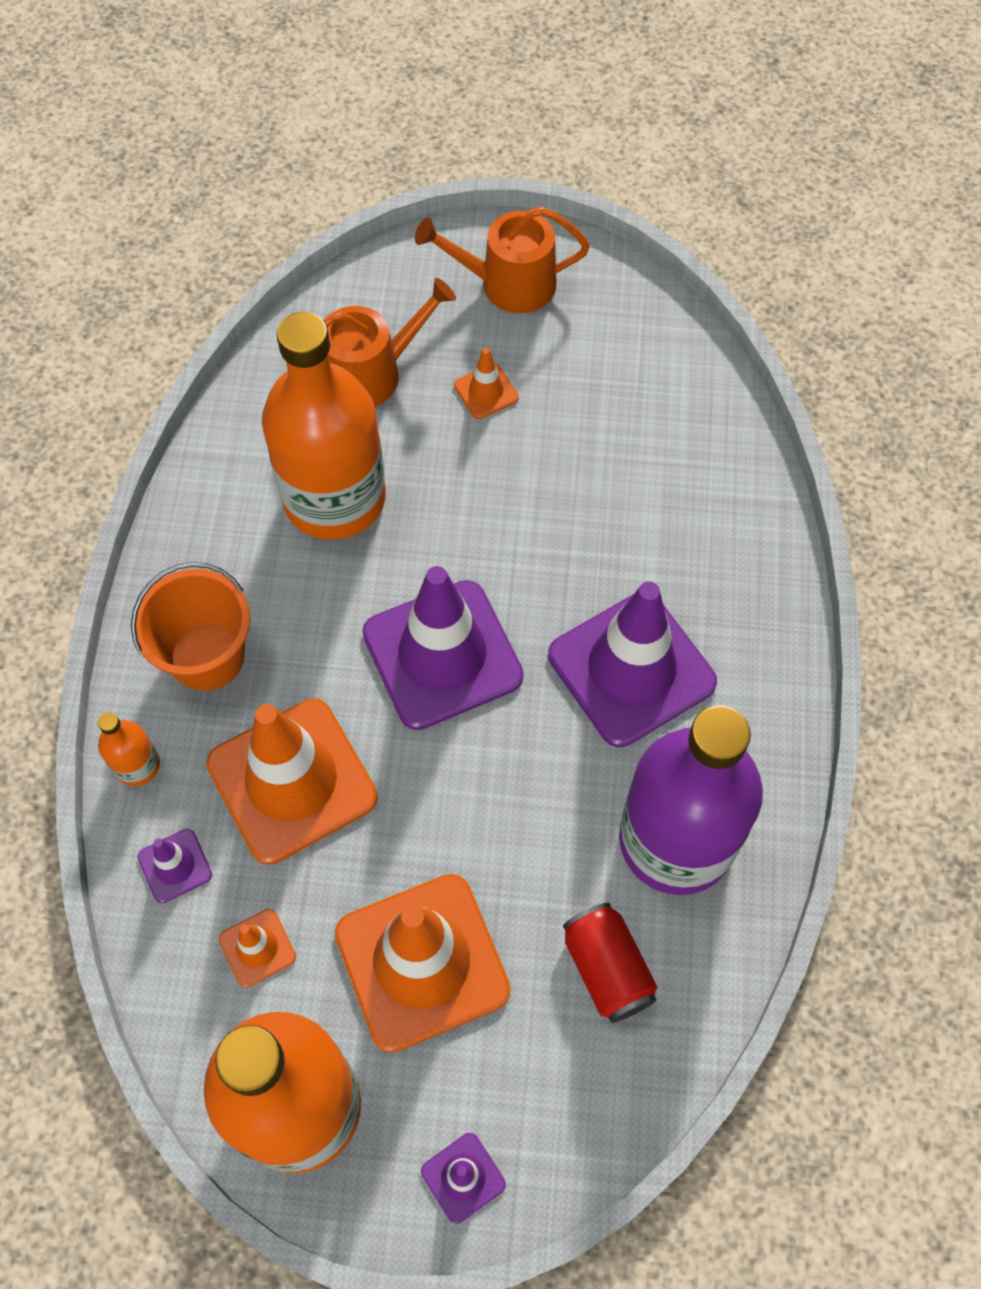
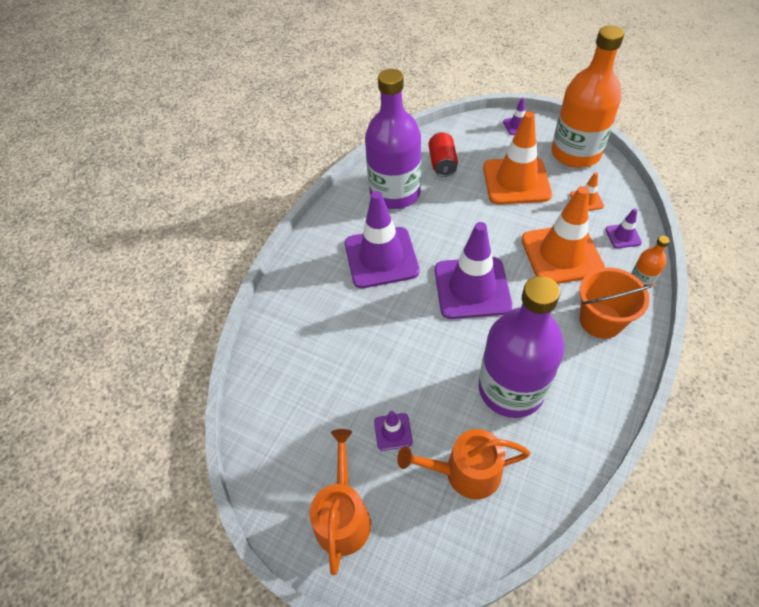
camera: 155 degrees left, 10 degrees down
(334, 498) = (511, 389): orange bottle -> purple bottle
(486, 391) = (393, 432): orange traffic cone -> purple traffic cone
(508, 284) = (343, 516): orange watering can -> orange watering can turned 105 degrees counterclockwise

